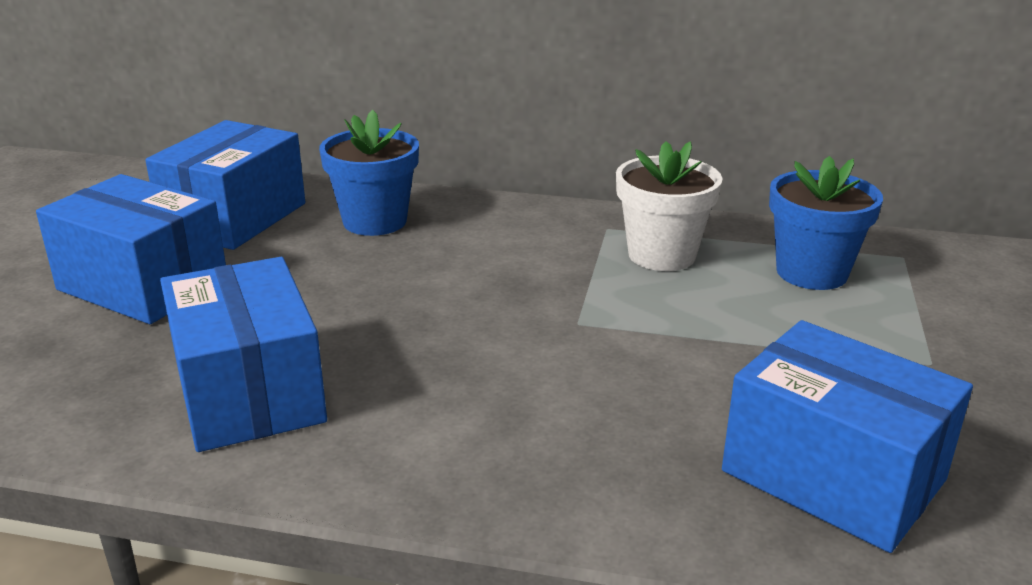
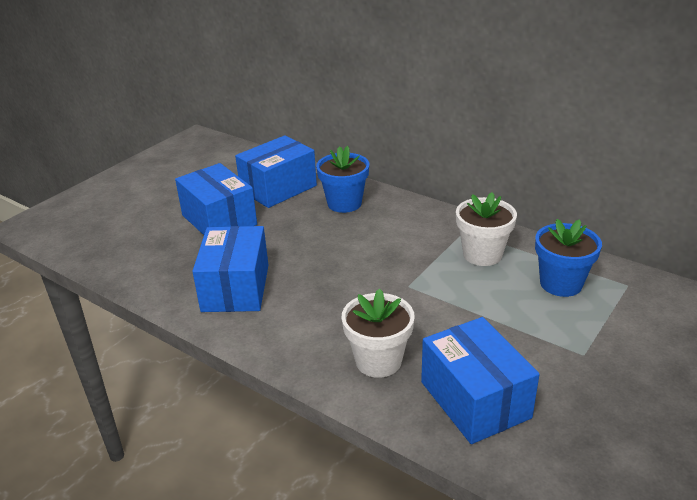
camera: 25 degrees right, 5 degrees up
(618, 454) = (378, 361): none -> white flower pot

